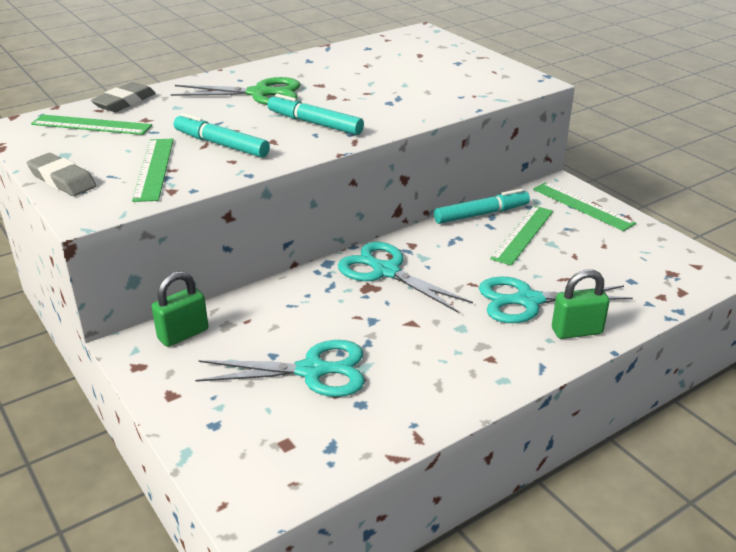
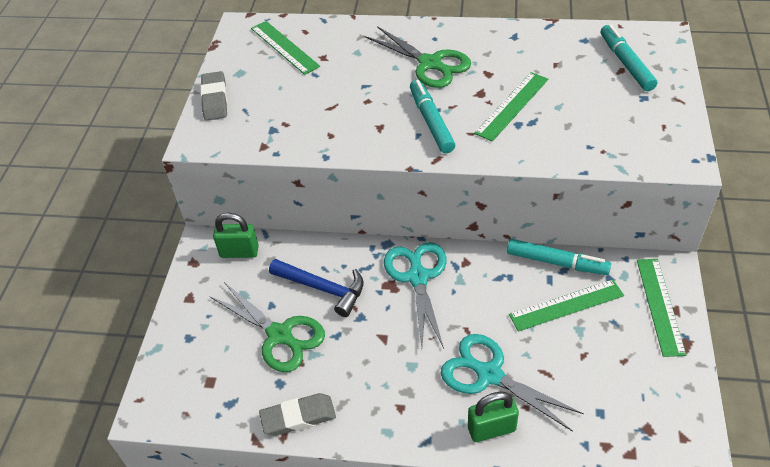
camera: 45 degrees right, 15 degrees up
(124, 102) = (329, 30): grey eraser -> grey eraser (298, 417)
(154, 169) = (275, 117): green ruler -> green ruler (512, 106)
(221, 144) = (342, 112): turquoise marker -> turquoise marker (626, 63)
(309, 319) = (322, 288): none -> blue hammer
(313, 371) = (280, 335): turquoise scissors -> green scissors
(576, 331) = (491, 429): green padlock -> green padlock turned 45 degrees counterclockwise

